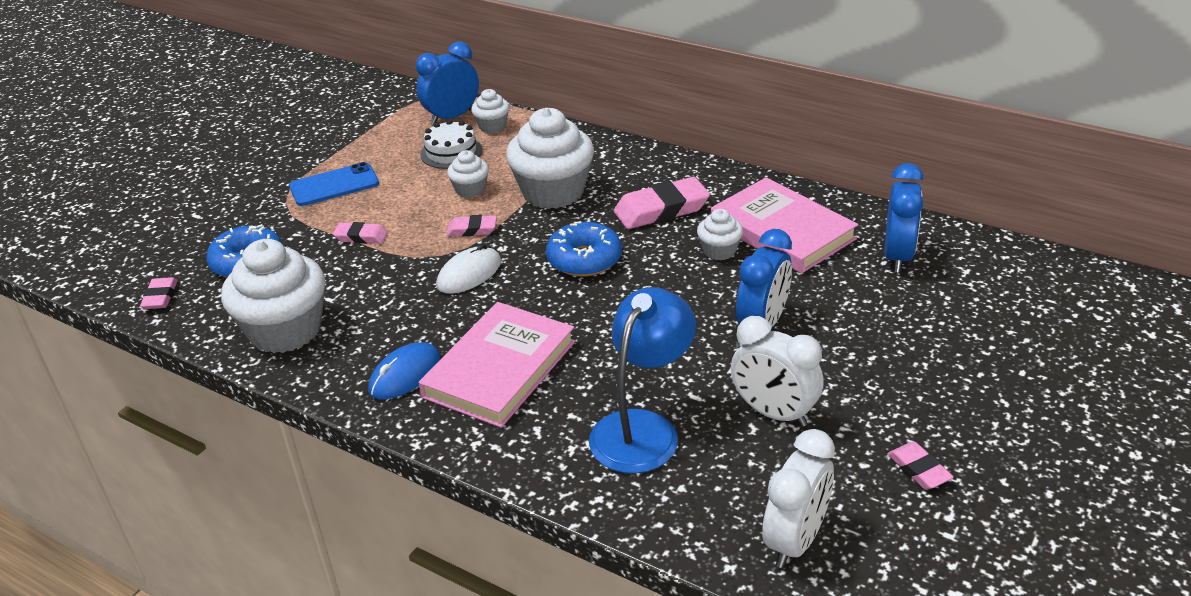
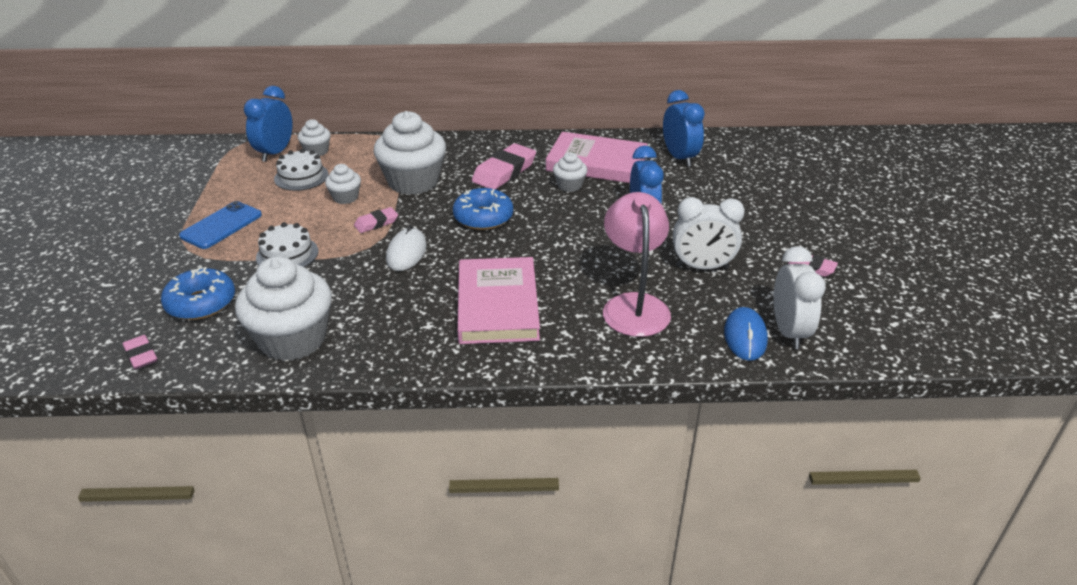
camera: 35 degrees left, 0 degrees up
(361, 237) = (287, 254): pink eraser -> white cake
(405, 374) = (429, 334): blue mouse -> blue mouse (745, 336)
(642, 428) = (634, 305): blue lamp -> pink lamp

